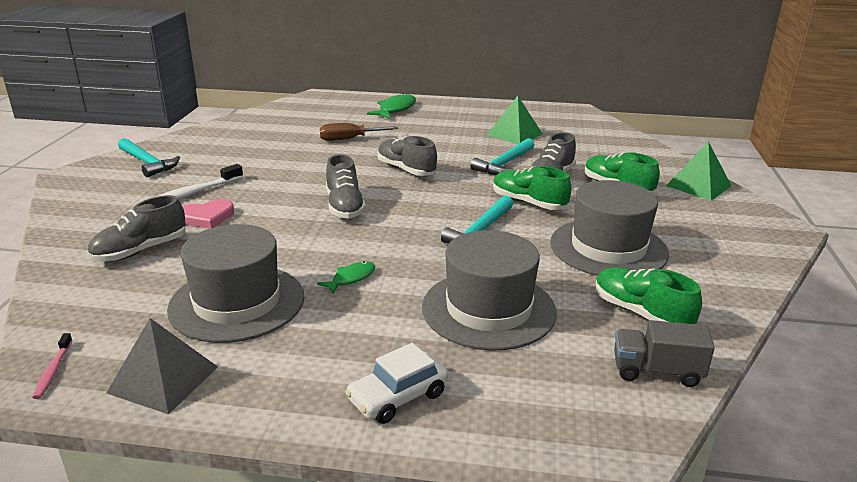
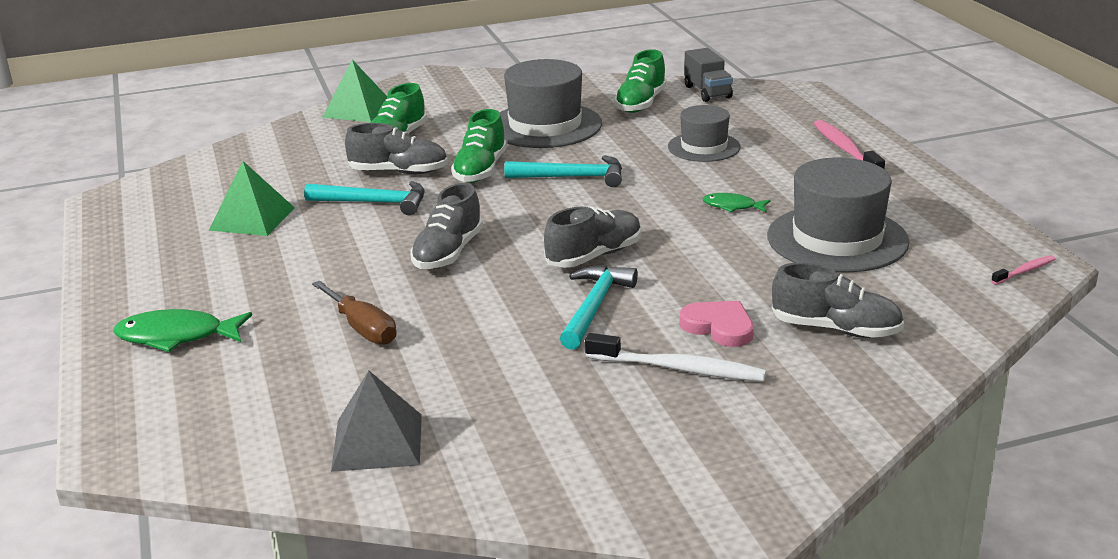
camera: 115 degrees left, 0 degrees up
(147, 163) = (621, 467): turquoise hammer -> turquoise hammer (594, 307)
(163, 379) = (958, 226): grey pyramid -> grey pyramid (377, 442)
(398, 397) = (845, 150): white car -> pink toothbrush
(488, 309) = (704, 147): grey hat -> grey hat, size x0.60

